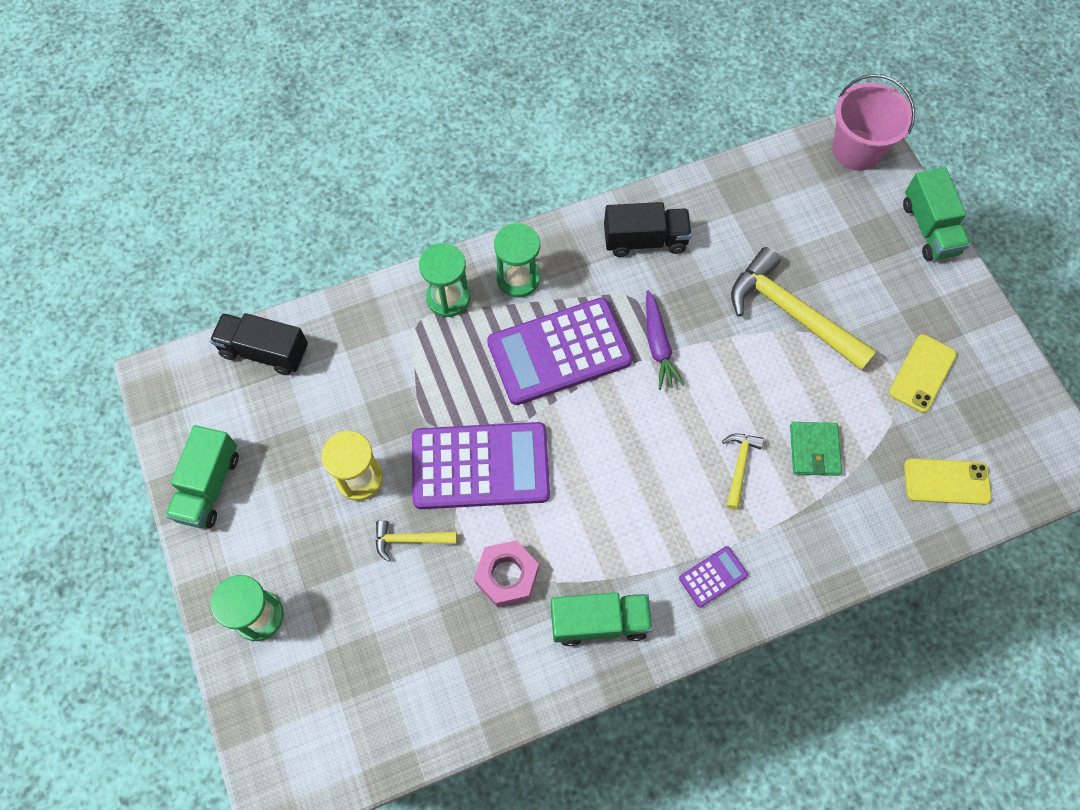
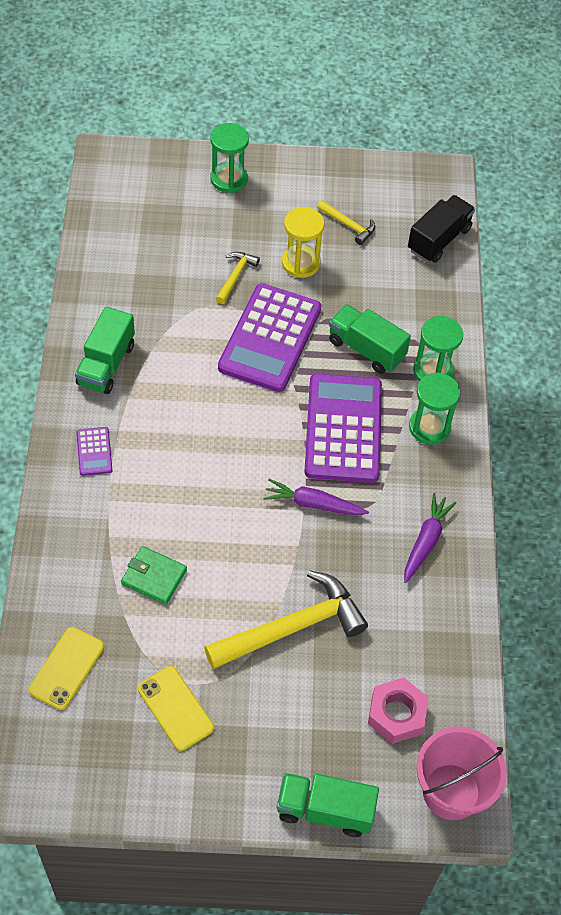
camera: 110 degrees right, 10 degrees down
(209, 486) = (341, 179): green truck -> green truck (366, 349)
(507, 576) = (174, 323): pink nut -> pink nut (396, 714)
(645, 240) = (426, 541): black truck -> purple carrot
(739, 466) = (171, 513): yellow hammer -> yellow hammer (348, 225)

